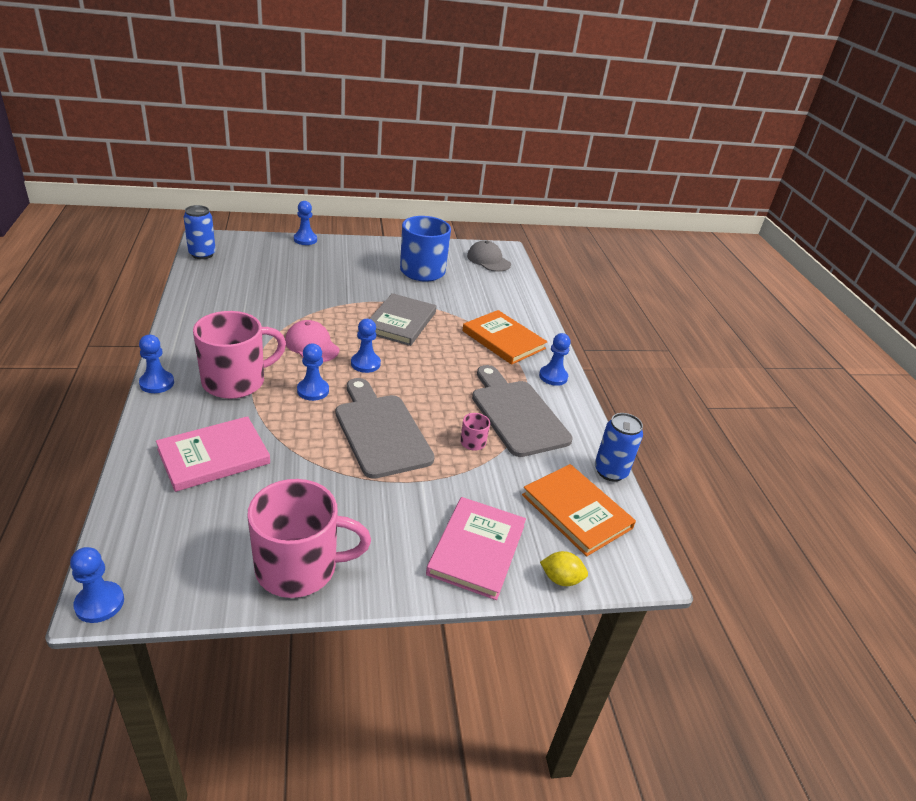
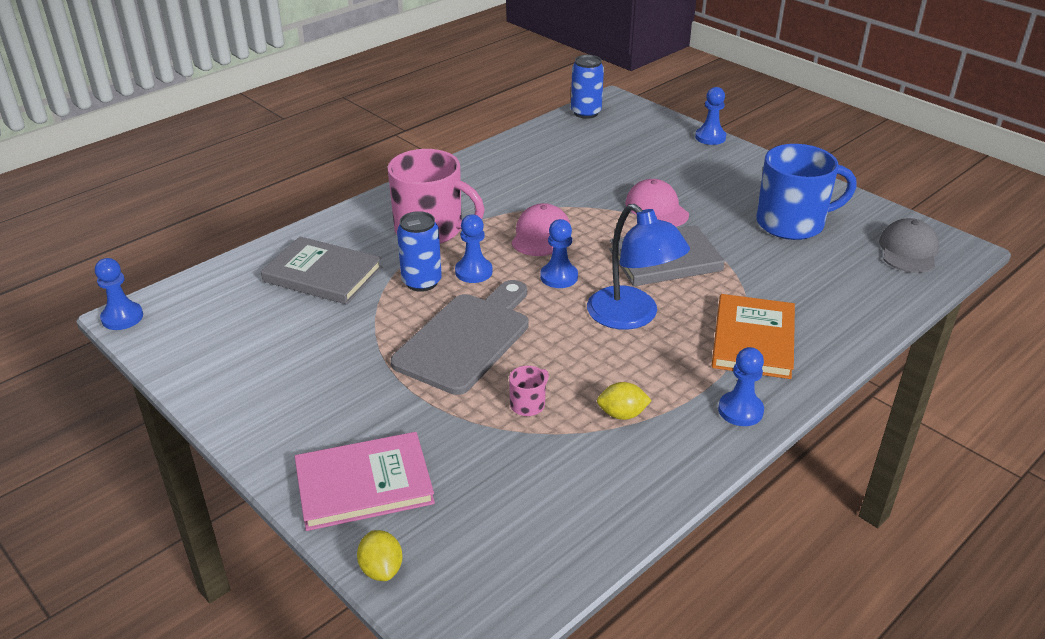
camera: 60 degrees right, 0 degrees up
(157, 383) = (378, 200): blue pawn -> none
(214, 456) = (323, 274): pink book -> grey book
(299, 567) = (238, 387): pink mug -> none
(348, 295) = (656, 208): none -> pink cap
(437, 362) = (632, 317): none -> blue lamp
(517, 414) = (622, 414): grey cutting board -> yellow lemon
(576, 511) = (506, 537): orange book -> none
(610, 471) = (616, 539): blue can -> blue can (421, 282)

